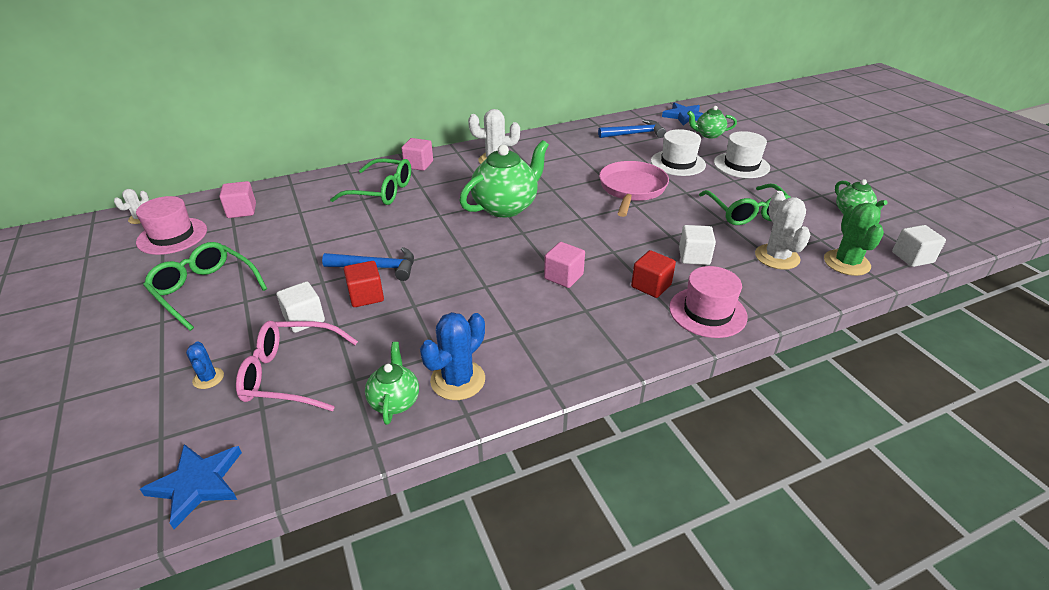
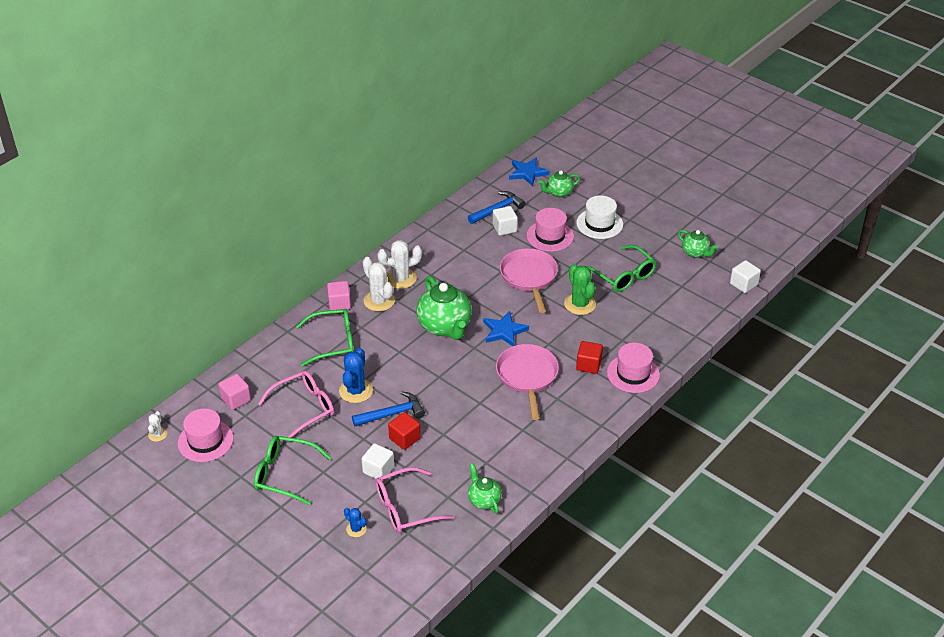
camera: 25 degrees left, 5 degrees up
(197, 484) = (414, 583): blue star -> blue star (504, 331)
(294, 236) = (304, 408): none -> pink glasses
(458, 380) = (511, 474): blue cactus -> blue cactus (356, 391)
(506, 207) = (445, 327): green teapot -> green teapot turned 135 degrees clockwise
(563, 276) = (527, 377): pink cube -> pink pan
(678, 163) = (550, 236): white hat -> pink hat
(694, 256) = (605, 330): white cube -> white cube (504, 228)
(777, 257) = (658, 312): white cactus -> white cactus (379, 301)
(846, 263) = (704, 303): green cactus -> green cactus (580, 304)

